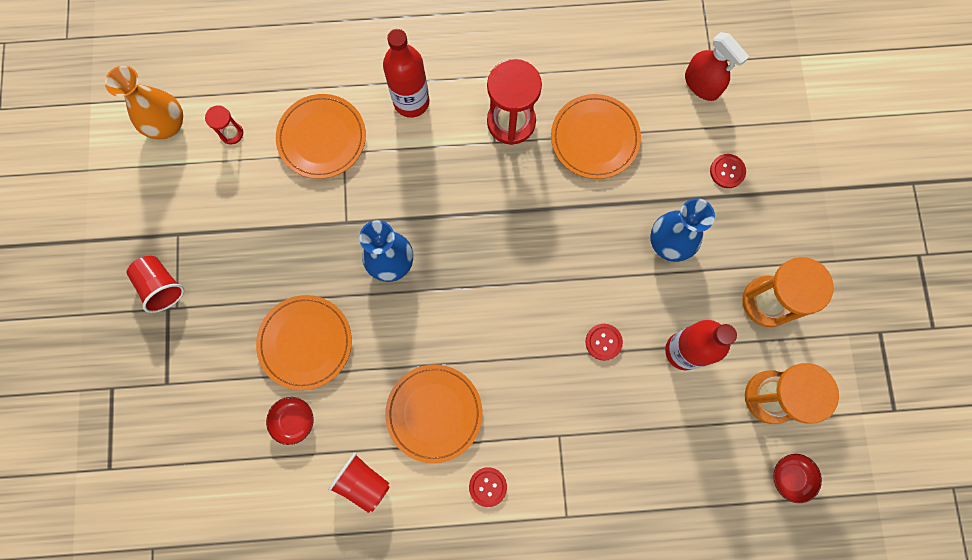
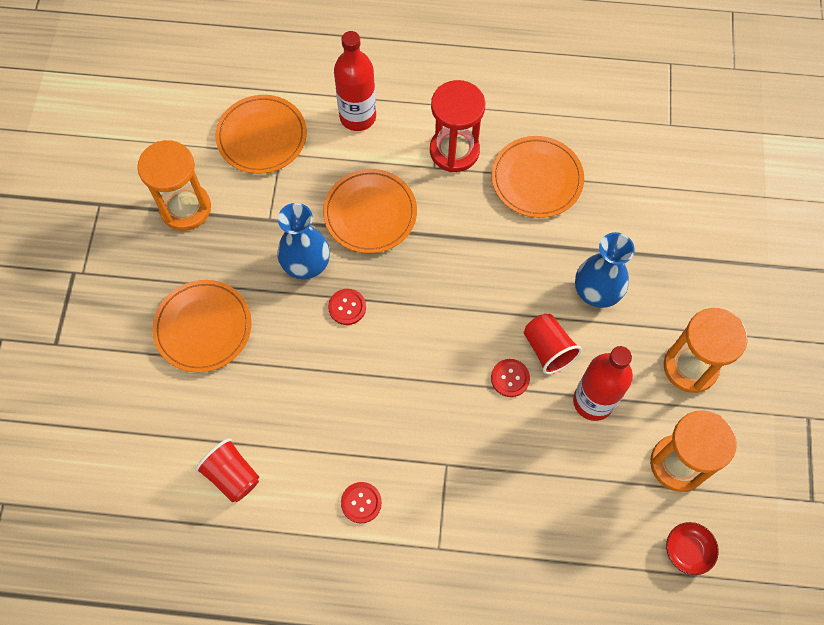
camera: 10 degrees right, 10 degrees down
(161, 286) = (72, 250): red cup -> red cup (548, 349)
(167, 125) = (113, 101): orange vase -> none
(231, 133) = (174, 119): red hourglass -> none
(263, 224) = (185, 208): none -> orange hourglass
(293, 420) = (174, 401): red bowl -> none
(434, 413) = (320, 419): orange plate -> orange plate (370, 213)
(702, 84) = (656, 145): red spray bottle -> none
(727, 171) = (669, 232): red button -> red button (347, 307)

